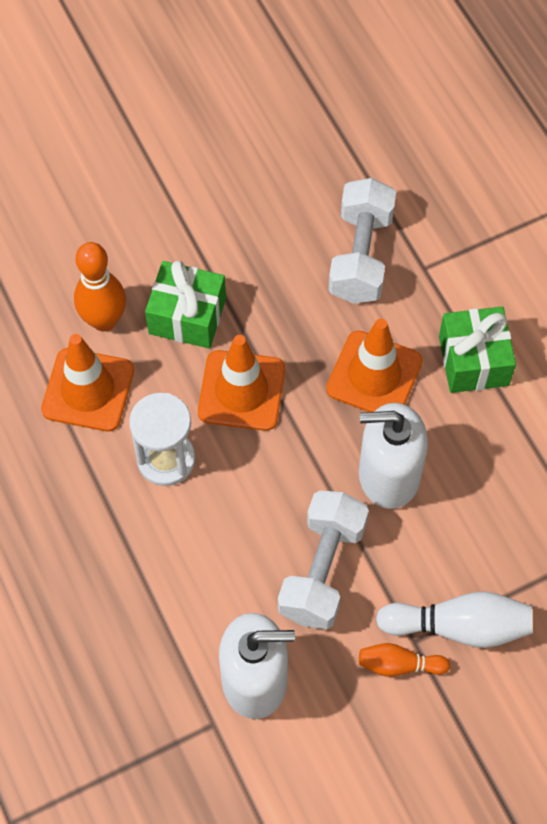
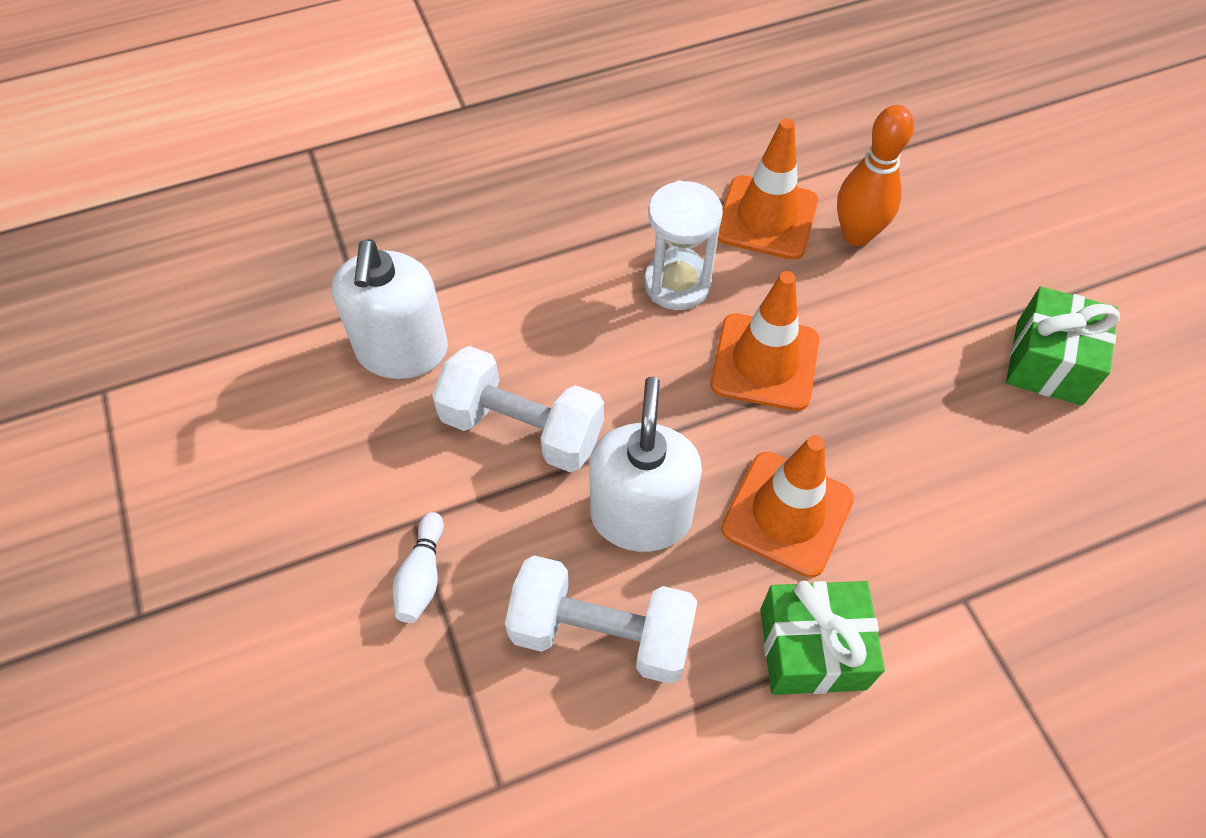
camera: 95 degrees right, 5 degrees down
(187, 316) = (866, 313): green gift -> green gift (1048, 362)
(361, 256) = (974, 516): white dumbbell -> white dumbbell (601, 633)
(399, 665) = (387, 500): orange bowling pin -> none
(459, 626) = (422, 576): white bowling pin -> white bowling pin, size x0.59

